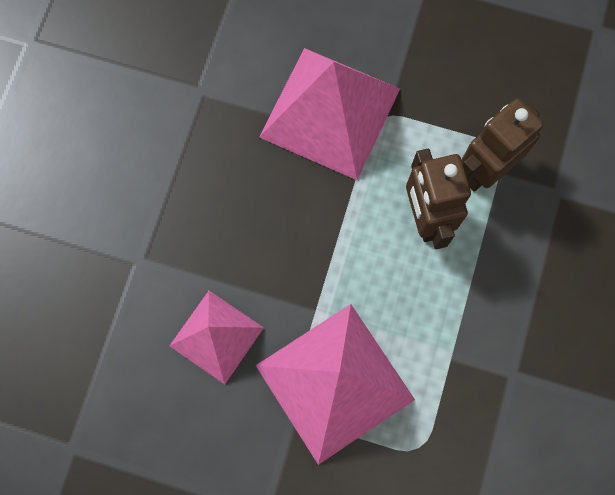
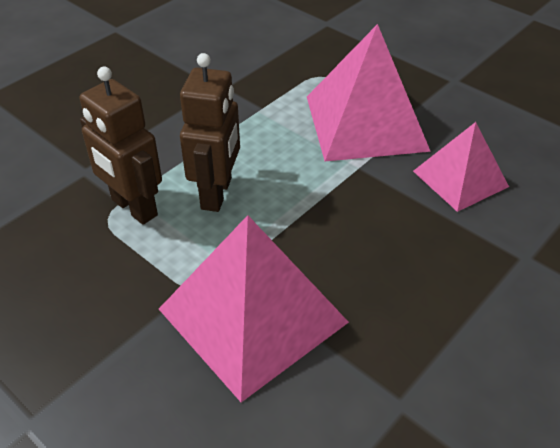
camera: 155 degrees left, 30 degrees down
(484, 170) = (133, 208): brown robot -> brown robot turned 60 degrees clockwise

